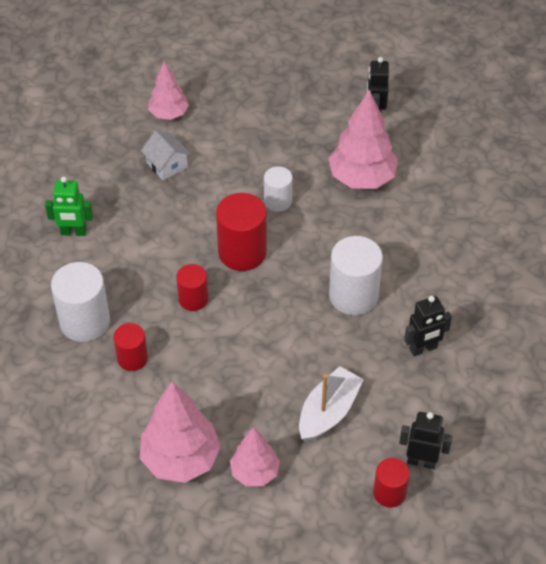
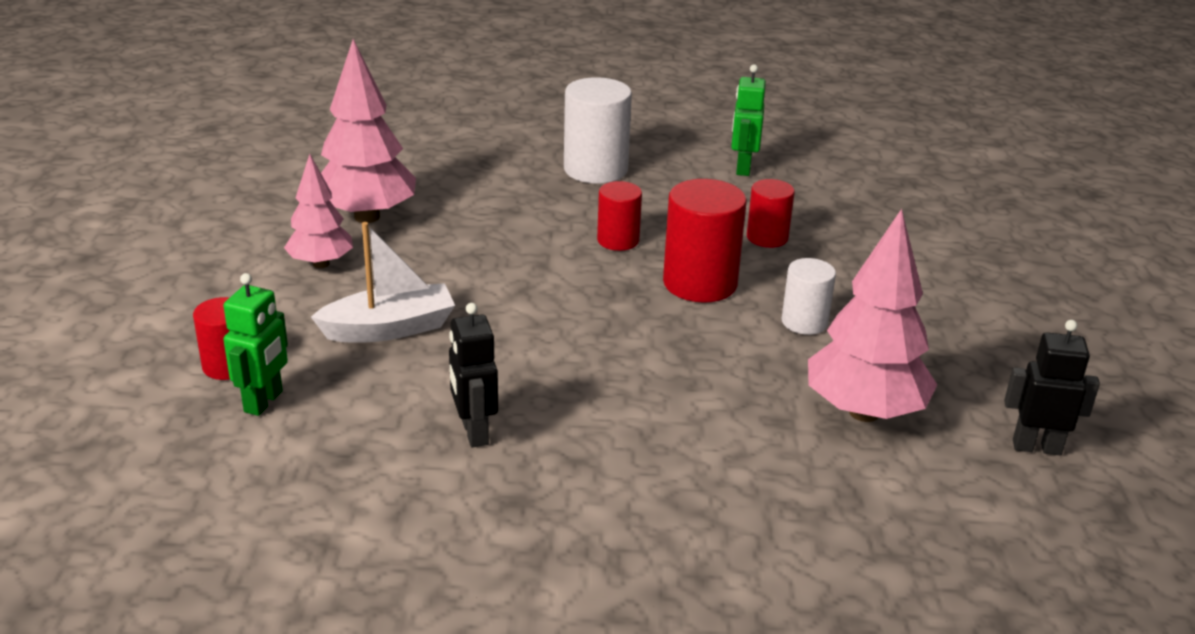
camera: 95 degrees right, 20 degrees down
(132, 358) = (530, 195): red cylinder -> red cylinder (767, 237)
(167, 165) = (871, 236): white house -> none
(168, 114) = (978, 243): pink tree -> none
(328, 412) = (389, 328): white boat -> white boat turned 60 degrees counterclockwise
(353, 295) = (600, 374): white cylinder -> none
(421, 461) = (264, 402): black robot -> green robot

